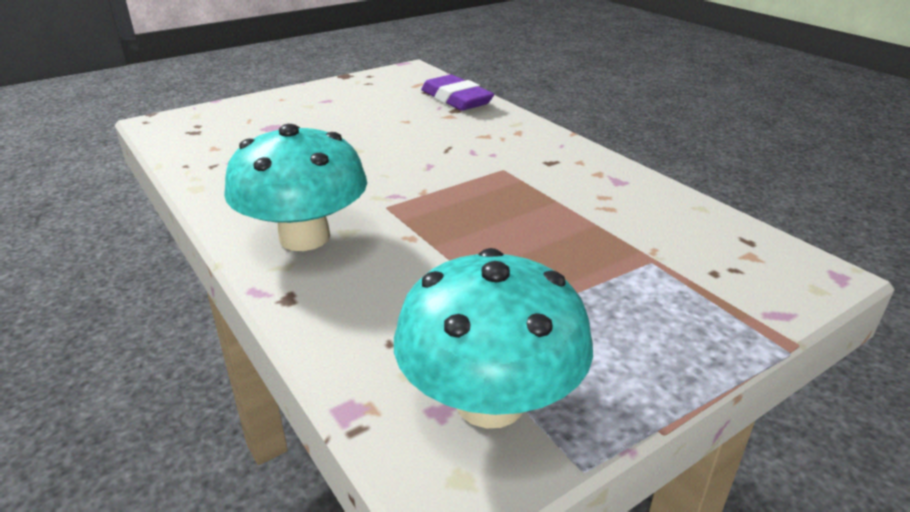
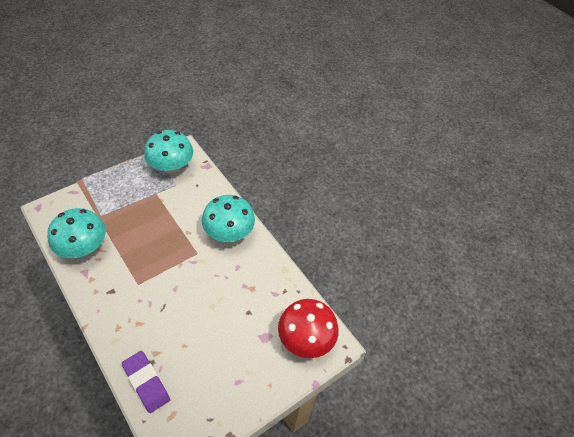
camera: 175 degrees right, 20 degrees up
(205, 125) = (306, 339): none -> red mushroom
(649, 210) = (83, 247): none -> turquoise mushroom

